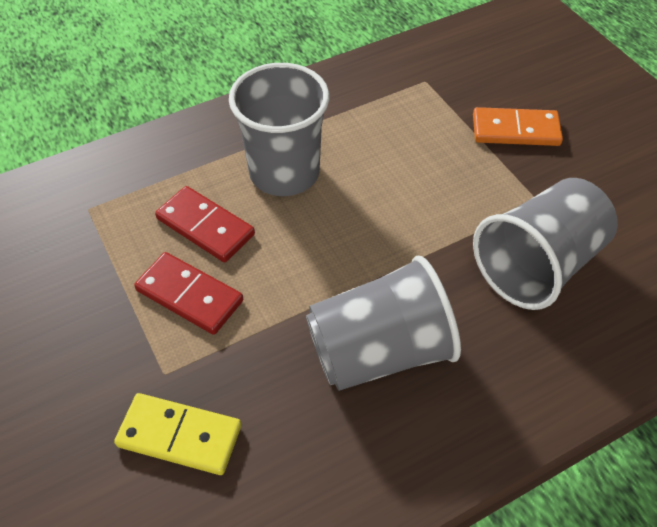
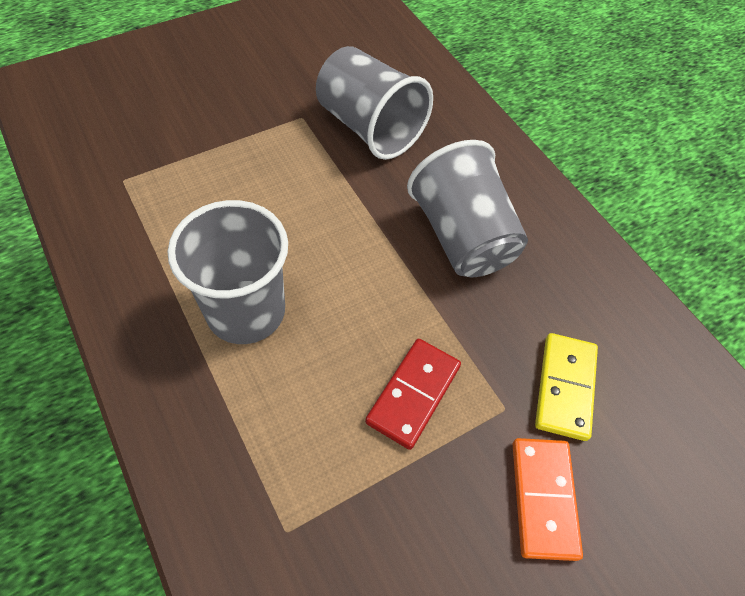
camera: 95 degrees left, 5 degrees up
(205, 227) = (321, 387): red domino -> none
(515, 130) = (210, 120): orange domino -> orange domino (543, 498)

